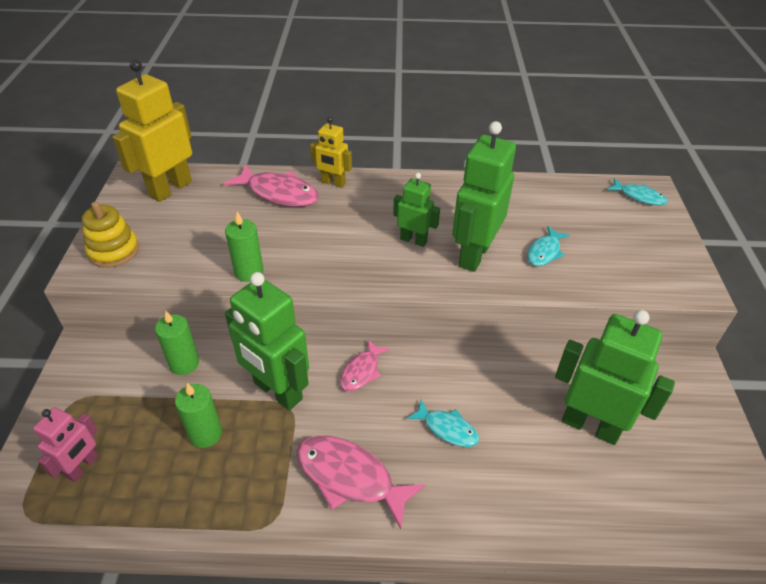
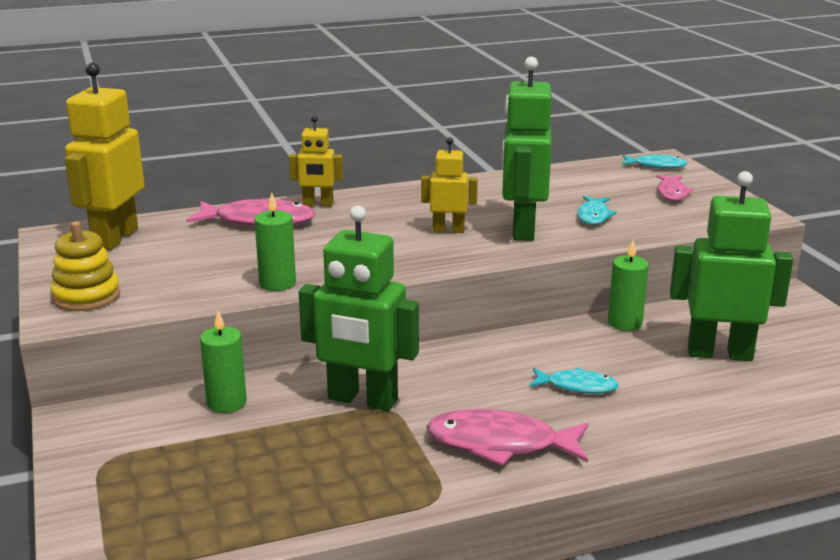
camera: 20 degrees left, 20 degrees down
(83, 467) = (165, 511): pink robot -> none
(205, 434) = (302, 450): green candle -> green candle (624, 323)
(361, 371) = (449, 365): pink fish -> pink fish (672, 193)
(413, 240) = (448, 230): green robot -> yellow robot

